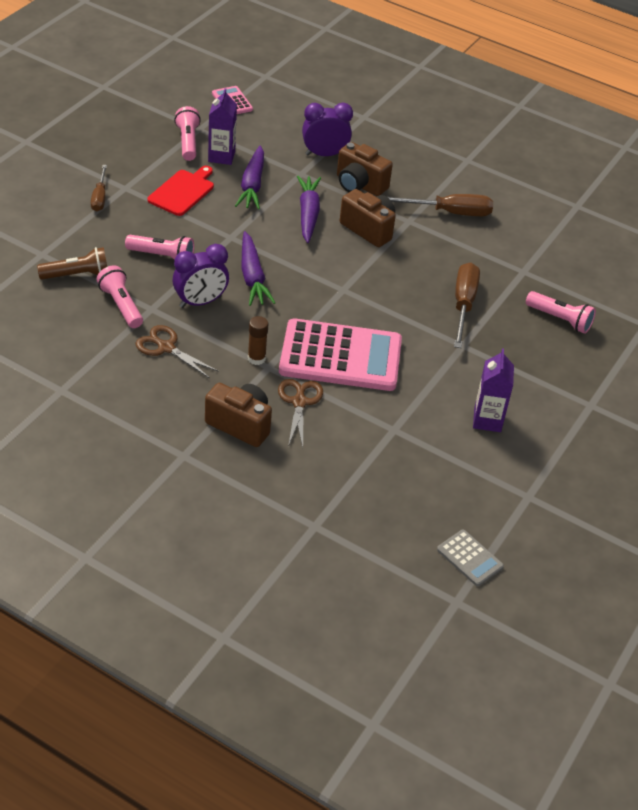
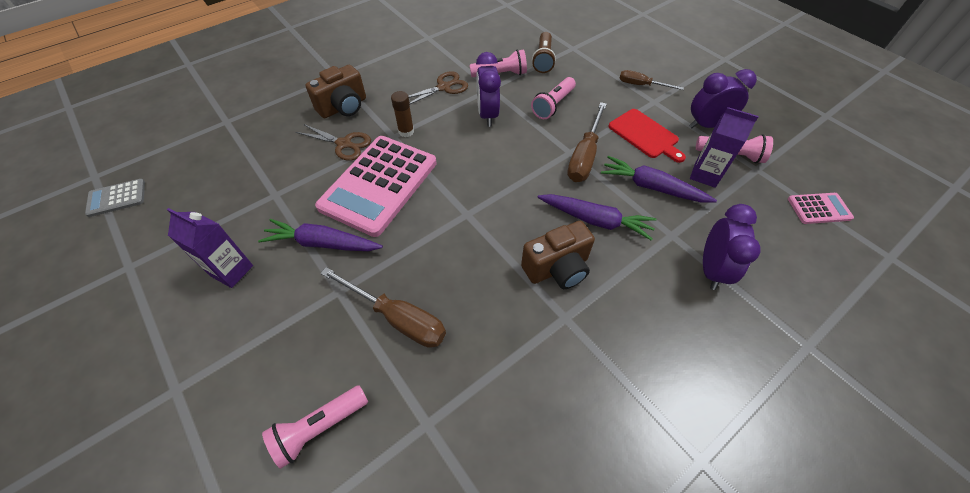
camera: 115 degrees right, 10 degrees up
(149, 155) = (706, 125): none -> purple clock
(252, 276) = (508, 153): purple carrot -> purple carrot (322, 243)
(359, 185) = (645, 287): brown camera -> none
(449, 212) = (573, 375): brown screwdriver -> brown screwdriver (584, 156)

